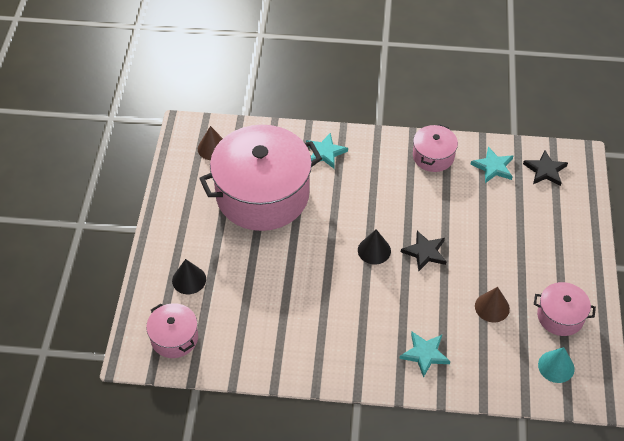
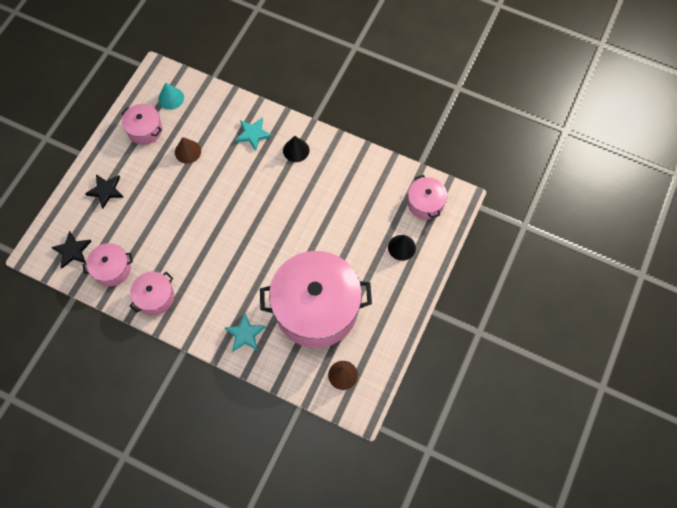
camera: 160 degrees left, 15 degrees up
(374, 250) = (249, 225): black cone -> black cone (296, 150)
(425, 252) = (211, 210): black star -> black star (106, 191)
(493, 167) = (112, 269): turquoise star -> pink pot

